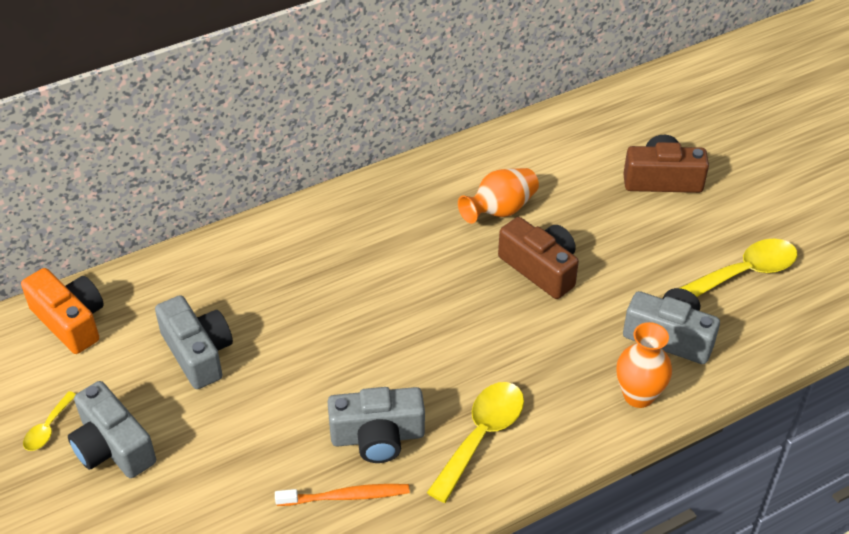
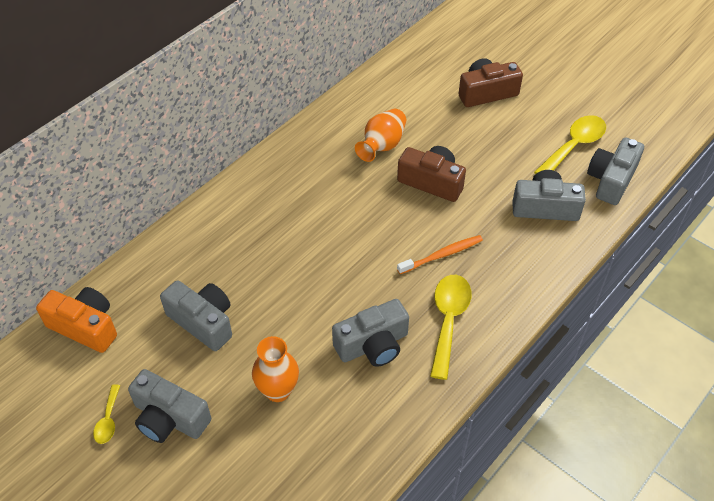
camera: 20 degrees left, 5 degrees up
(346, 496) = (371, 398): orange toothbrush -> orange toothbrush (442, 255)
(638, 395) = (544, 257): orange vase -> orange vase (278, 390)
(774, 327) = (611, 180): none -> grey camera

